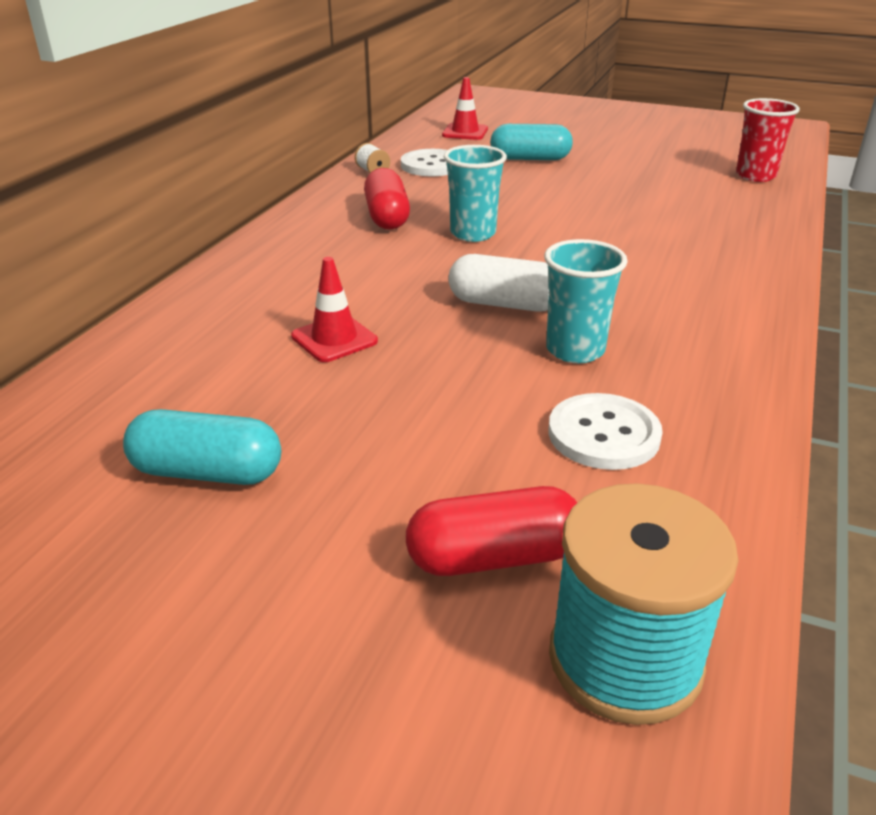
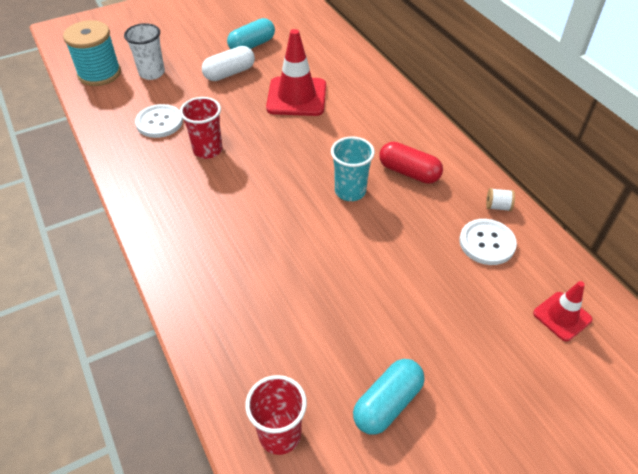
camera: 130 degrees right, 15 degrees up
(334, 339) = (296, 97): red traffic cone -> red traffic cone, size x1.78
(493, 557) = (152, 73): red capsule -> white cup
(505, 304) = (265, 154): white capsule -> white capsule (229, 73)
(530, 159) = (455, 310): turquoise capsule -> turquoise capsule (387, 403)
(575, 350) = (208, 150): turquoise cup -> red cup

